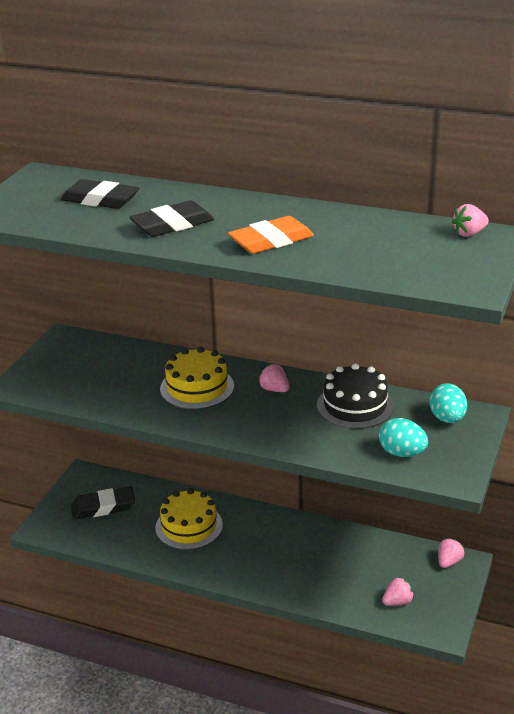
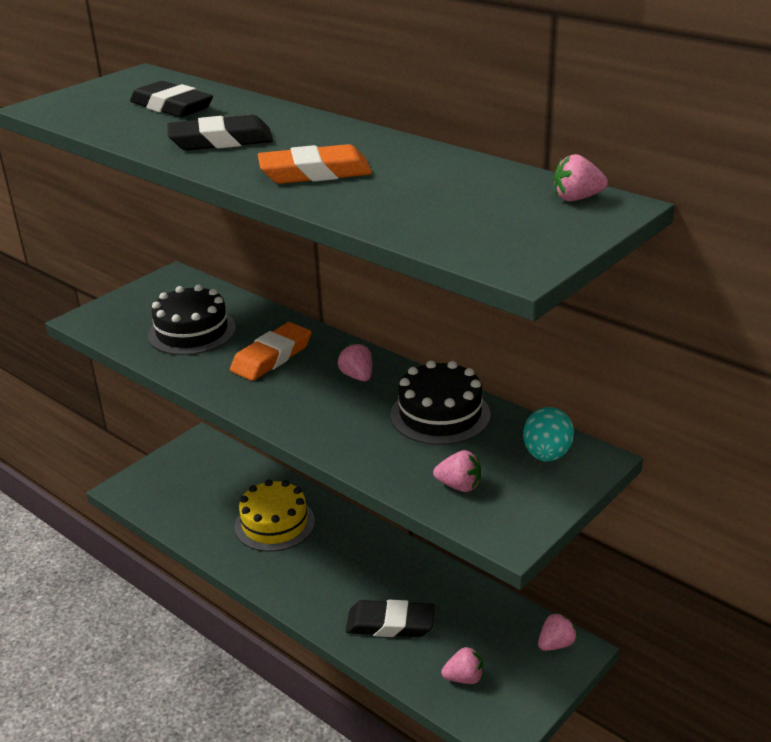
camera: 20 degrees right, 0 degrees up
(103, 507) = (198, 480): black eraser -> black eraser (390, 624)
(116, 380) = (192, 332): none -> black cake
(197, 387) = (271, 357): yellow cake -> orange eraser
(402, 453) = (459, 486): turquoise egg -> pink strawberry

